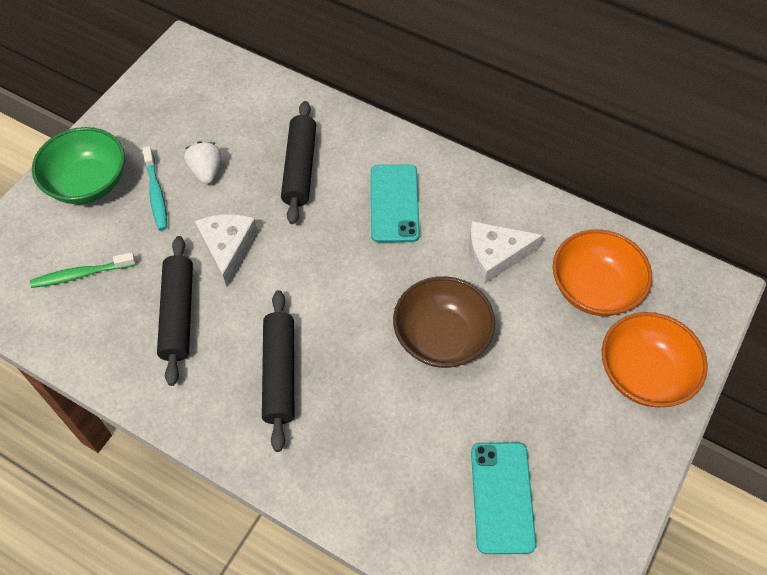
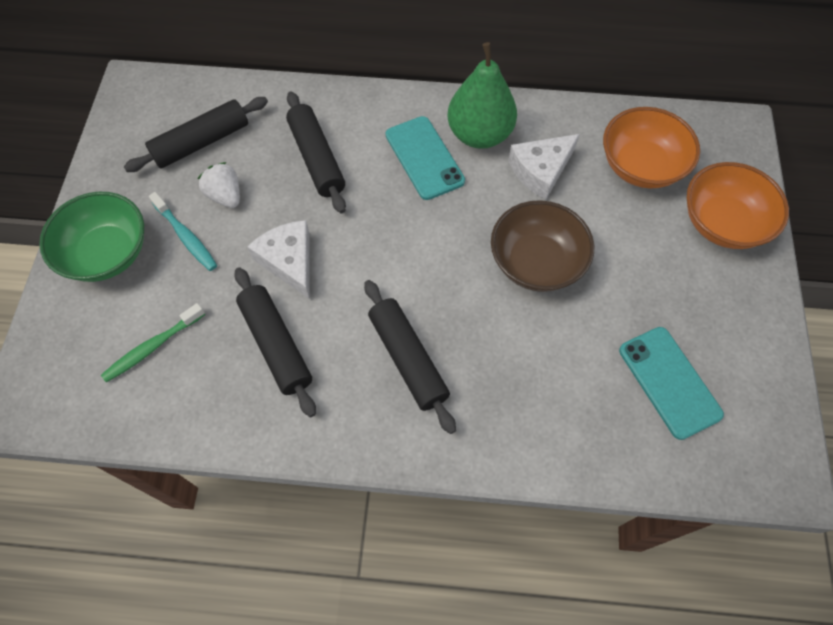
camera: 25 degrees left, 5 degrees up
(212, 118) = (201, 142): none -> black rolling pin
(457, 201) = (479, 134): none -> green pear

